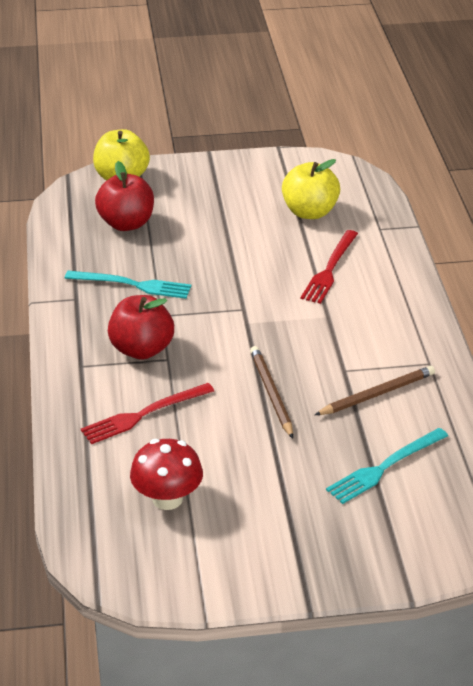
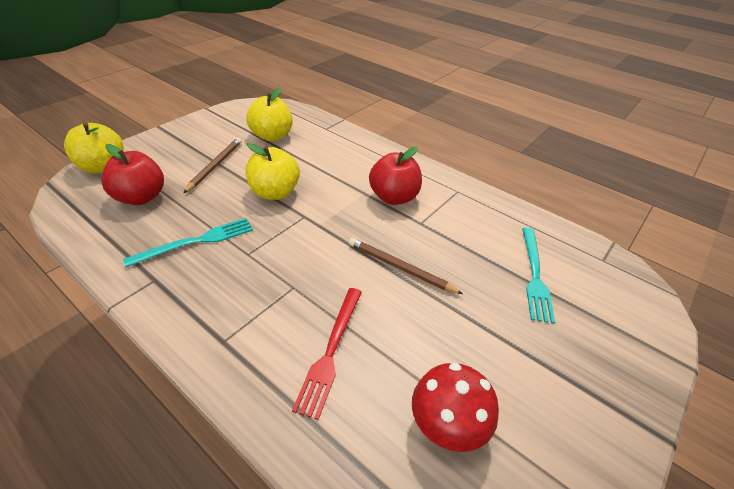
camera: 45 degrees left, 5 degrees up
(142, 349) = (263, 292): red apple -> red apple (394, 197)
(243, 274) = (275, 193): none -> yellow apple
(330, 269) = (327, 163): red fork -> none
(377, 394) = (460, 227): brown pencil -> brown pencil (215, 166)

